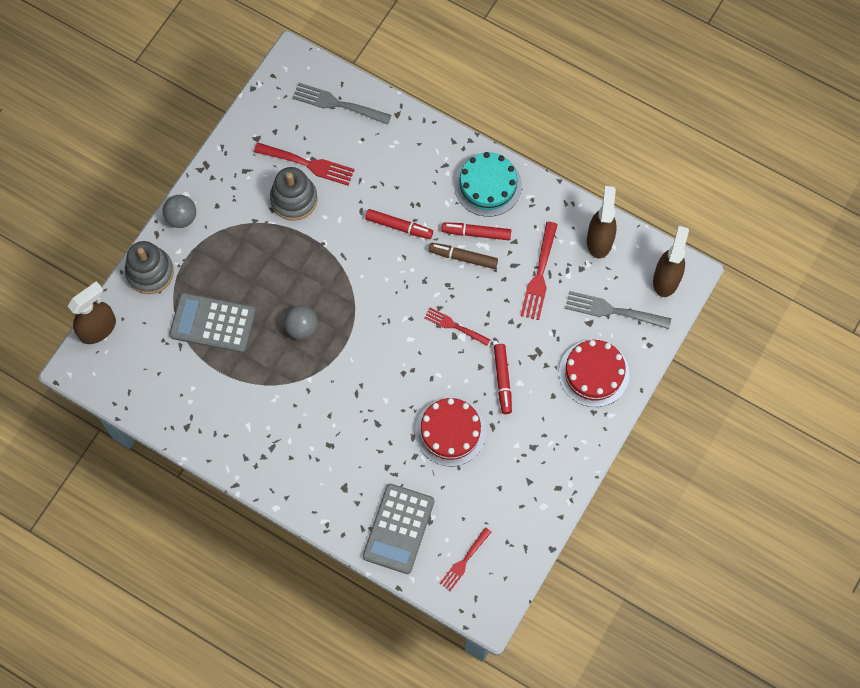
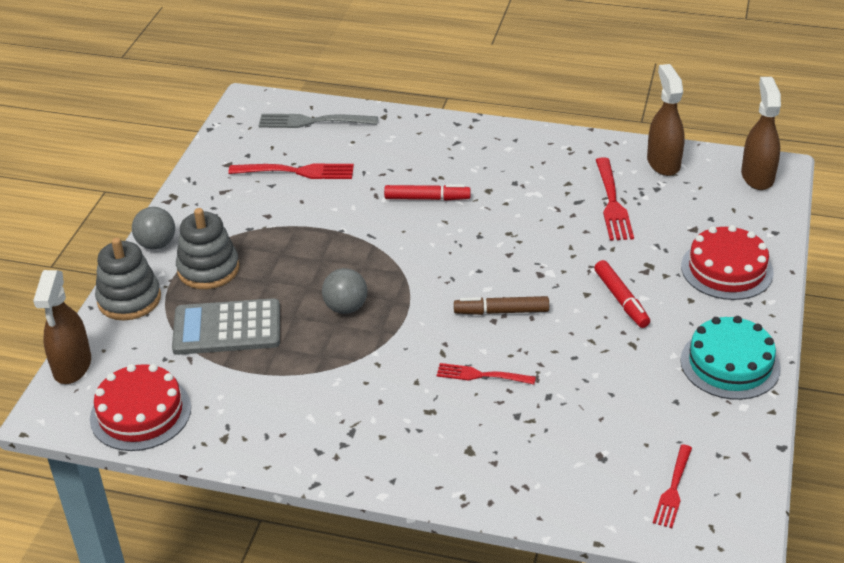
camera: 15 degrees left, 30 degrees down
(98, 328) = (72, 366): brown spray bottle -> brown spray bottle turned 150 degrees clockwise
(294, 199) = (291, 202): grey stacking toy -> grey stacking toy (208, 269)
(398, 529) = (565, 476): grey calculator -> none
(450, 431) = (582, 361): red cake -> red cake (140, 413)
(455, 326) = (537, 265): red fork -> red fork (482, 375)
(463, 258) = (516, 207): brown marker -> brown marker (502, 311)
(476, 233) = (521, 185): red marker -> none
(488, 185) = (513, 147): turquoise cake -> turquoise cake (730, 364)
(614, 311) = (715, 213): grey fork -> none

